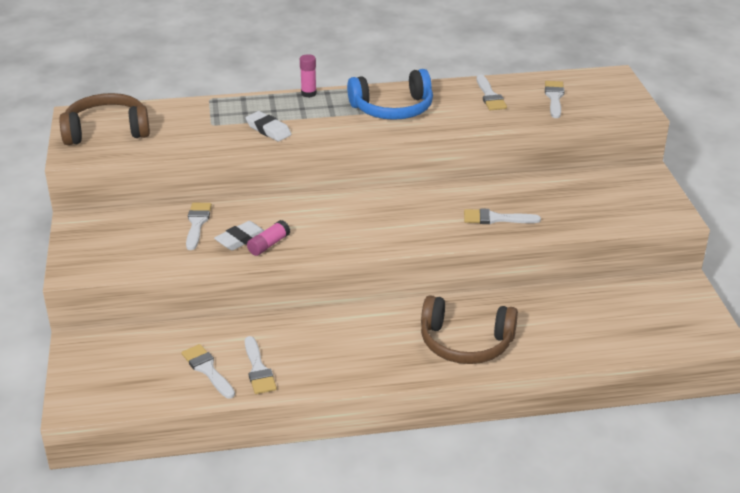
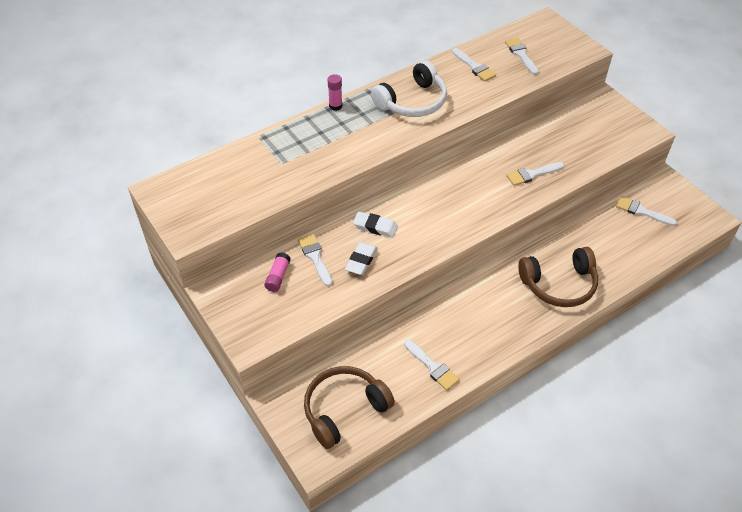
camera: 25 degrees left, 15 degrees up
(107, 131) = (197, 199): brown headphones -> brown headphones (344, 409)
(207, 370) = (395, 382): white brush -> white brush (641, 211)
(268, 130) = (332, 154): white eraser -> white eraser (375, 227)
(269, 245) = (386, 258): pink glue stick -> pink glue stick (278, 277)
(393, 109) = (412, 102): blue headphones -> white headphones

